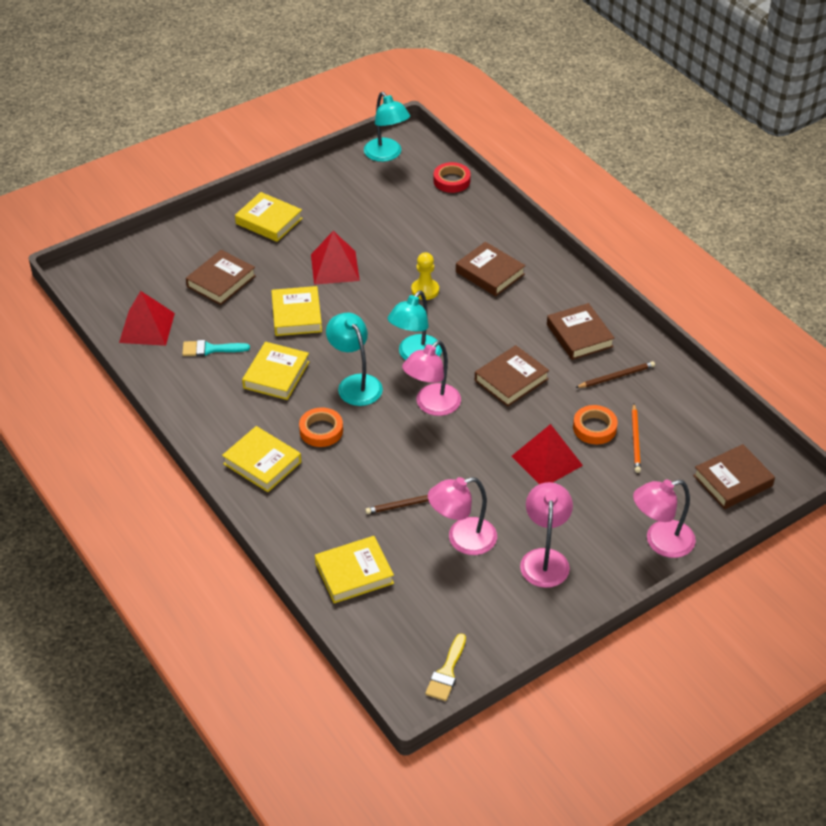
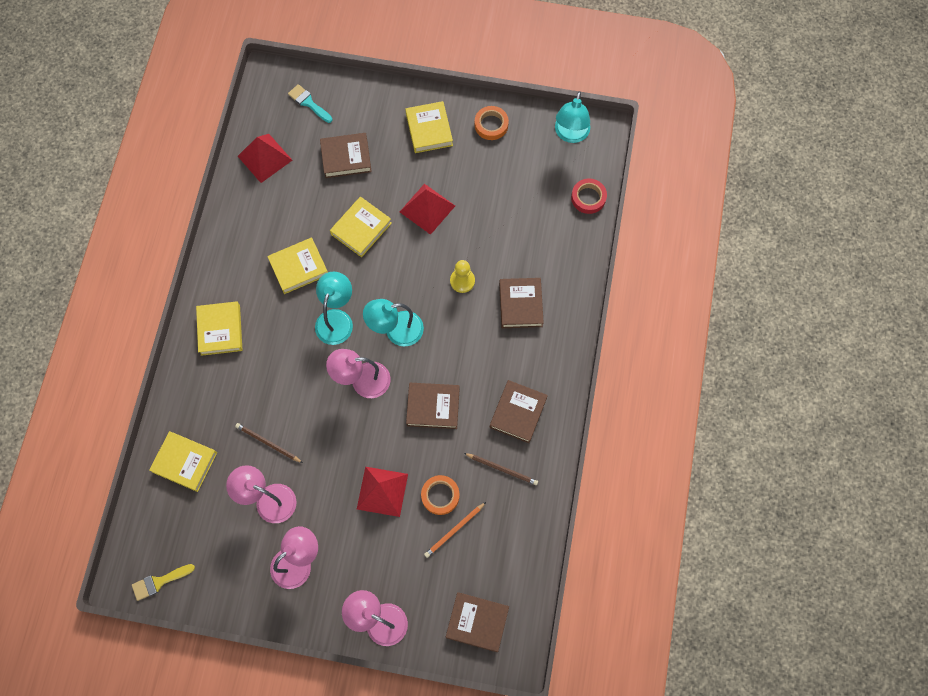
camera: 45 degrees right, 25 degrees up
(210, 349) = (282, 210): turquoise brush -> turquoise brush (308, 103)
(321, 430) = (278, 337): orange tape -> orange tape (491, 125)

